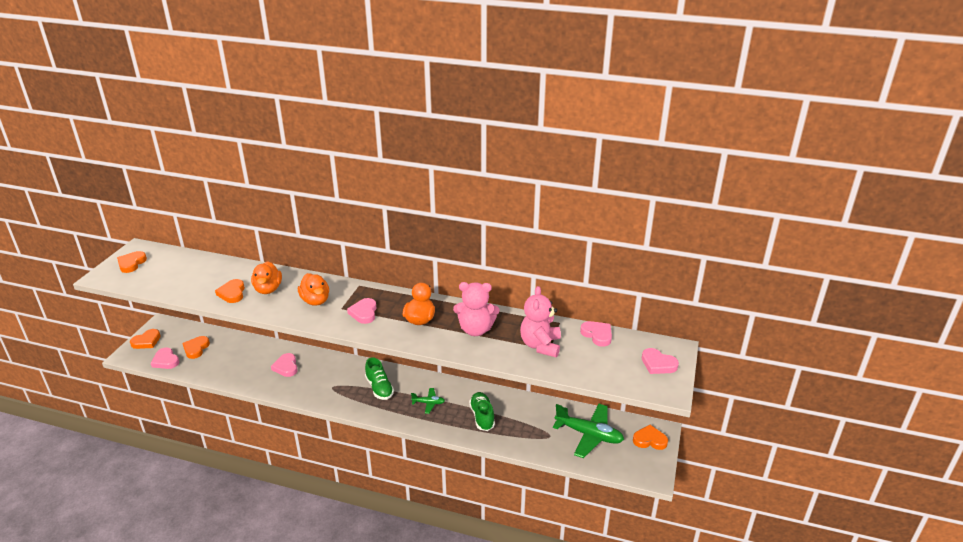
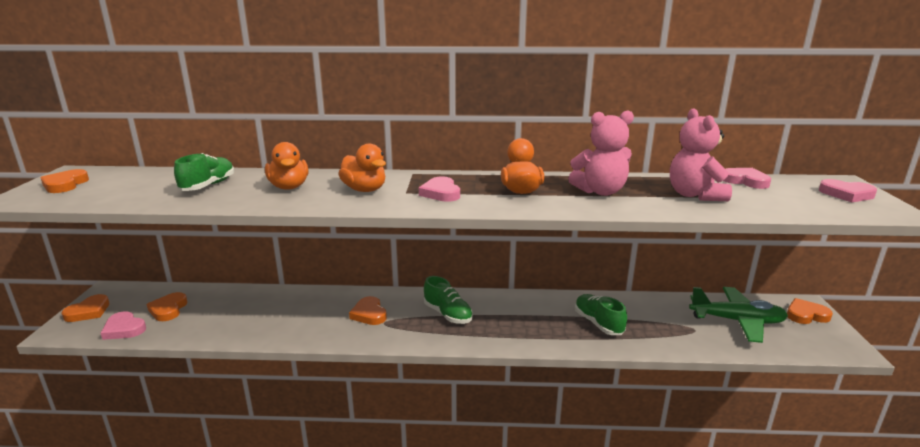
camera: 15 degrees left, 10 degrees down
(218, 279) = (208, 186): none -> green shoe
(232, 293) = (237, 195): orange heart -> orange heart (369, 314)
(286, 367) = (308, 311): pink heart -> none
(428, 403) = (521, 320): green plane -> none

